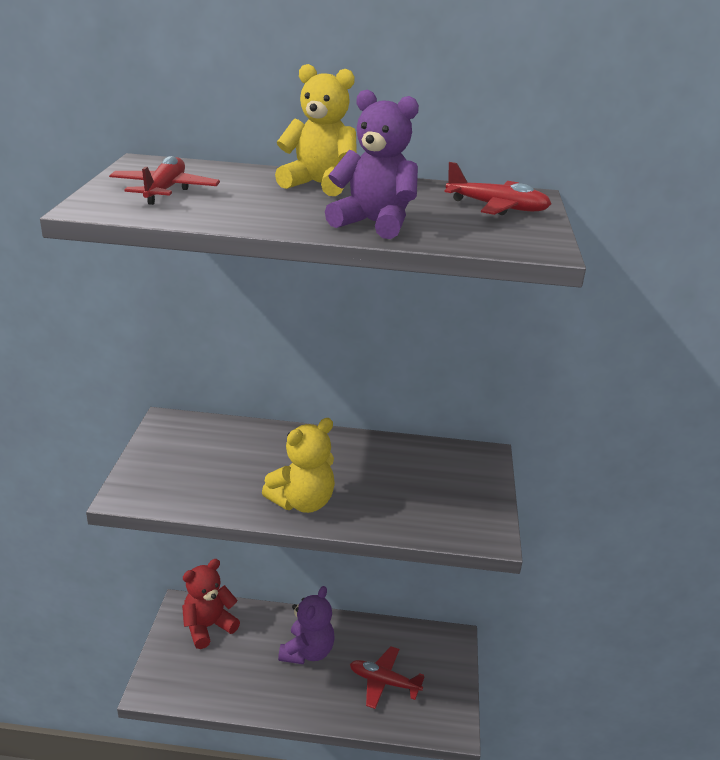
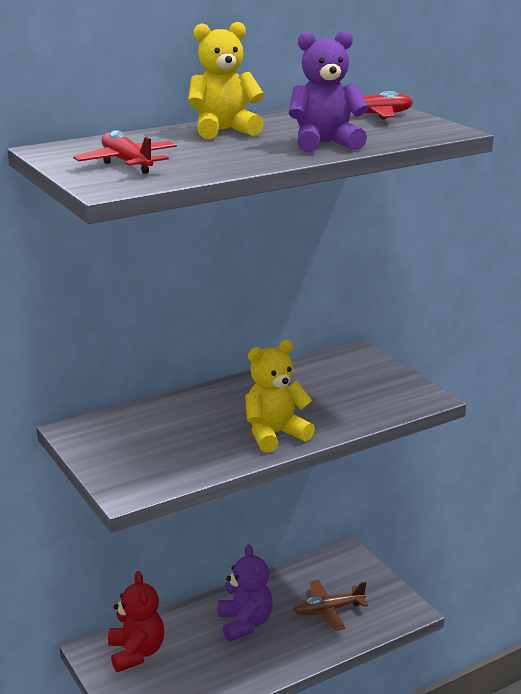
camera: 35 degrees left, 5 degrees down
(208, 626) = (136, 653): red teddy bear -> red teddy bear turned 150 degrees clockwise
(302, 502) = (274, 434): yellow teddy bear -> yellow teddy bear turned 135 degrees counterclockwise
(384, 682) = (328, 610): red plane -> brown plane

